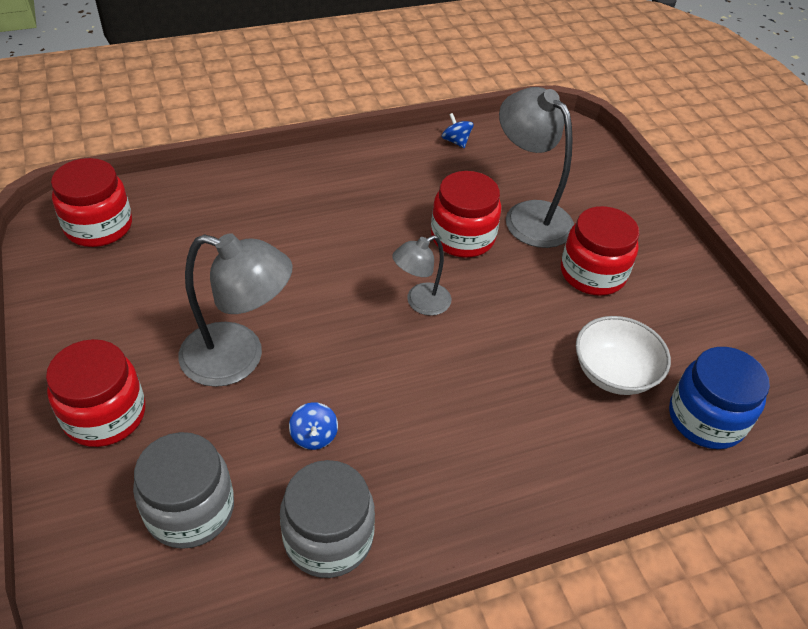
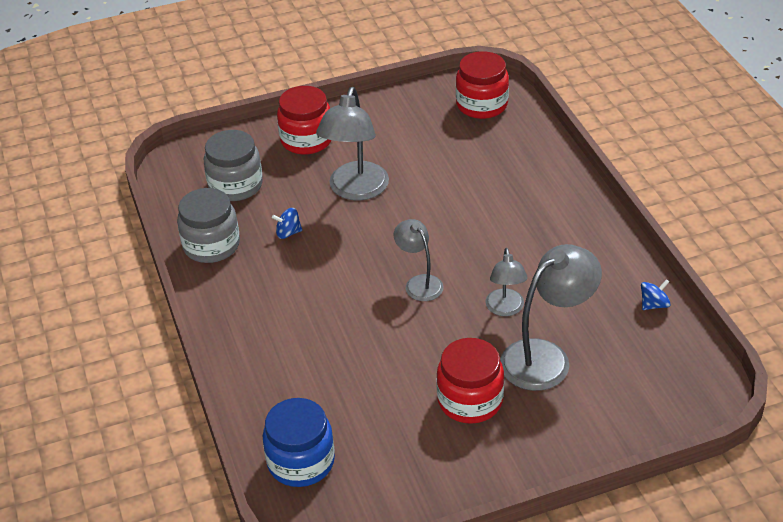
camera: 95 degrees right, 5 degrees down
(462, 237) = (505, 309): red jar -> grey lamp
(614, 373) = (349, 404): white bowl -> none

